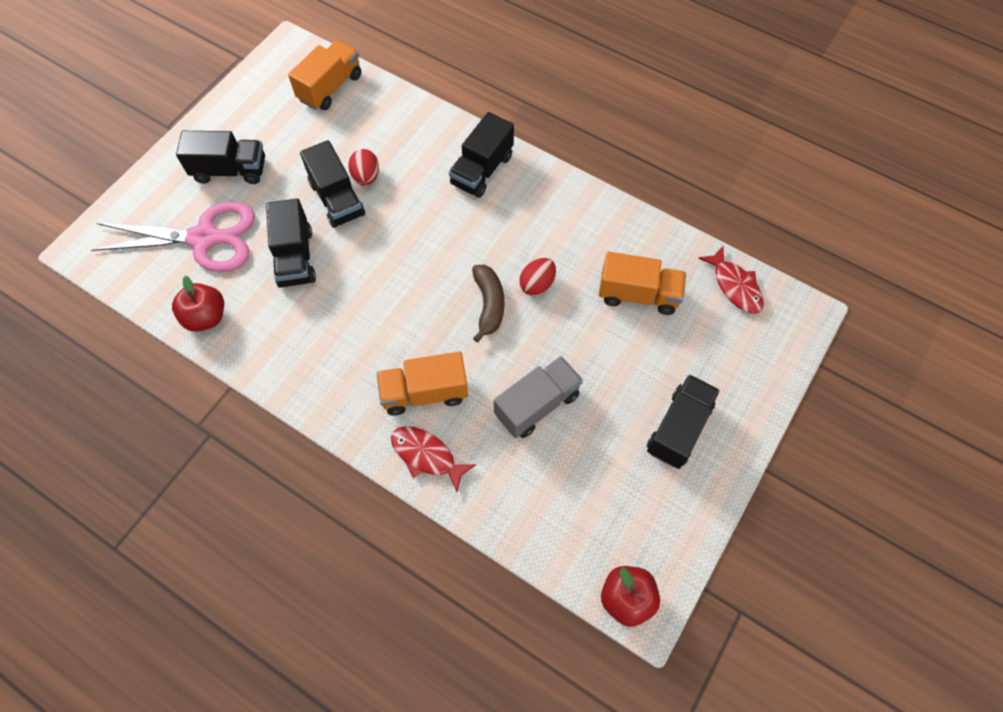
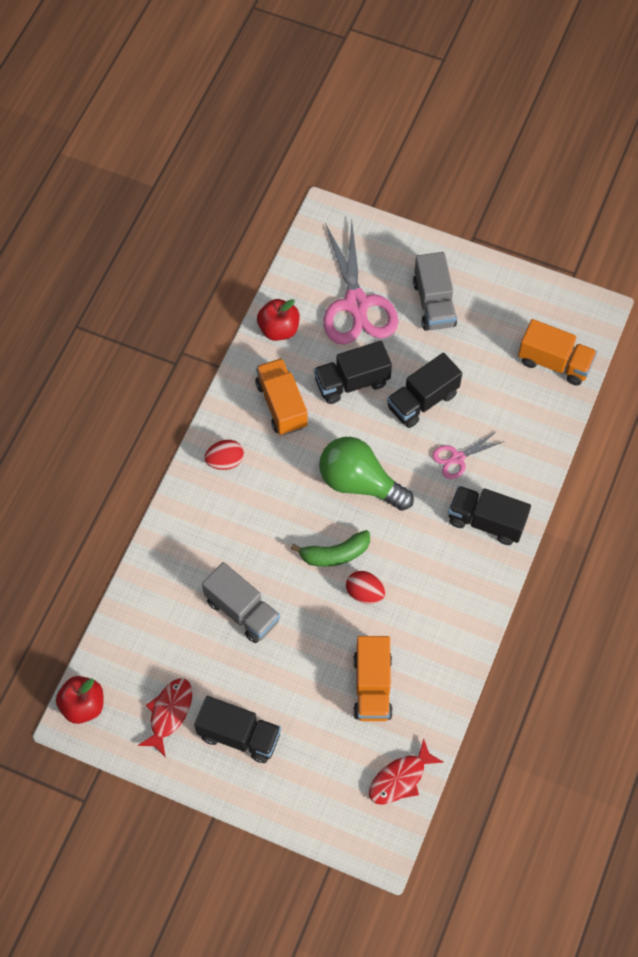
camera: 80 degrees right, 0 degrees up
(230, 170) = (434, 303): black truck -> grey truck
(366, 177) = (453, 419): red egg -> red egg (225, 461)
(409, 181) = (457, 458): none -> pink scissors
(413, 269) = (359, 483): none -> green light bulb
(424, 392) = (238, 517): orange truck -> orange truck (281, 405)
(426, 455) = (181, 530): red fish -> red fish (169, 713)
(489, 305) = (335, 554): brown banana -> green banana

